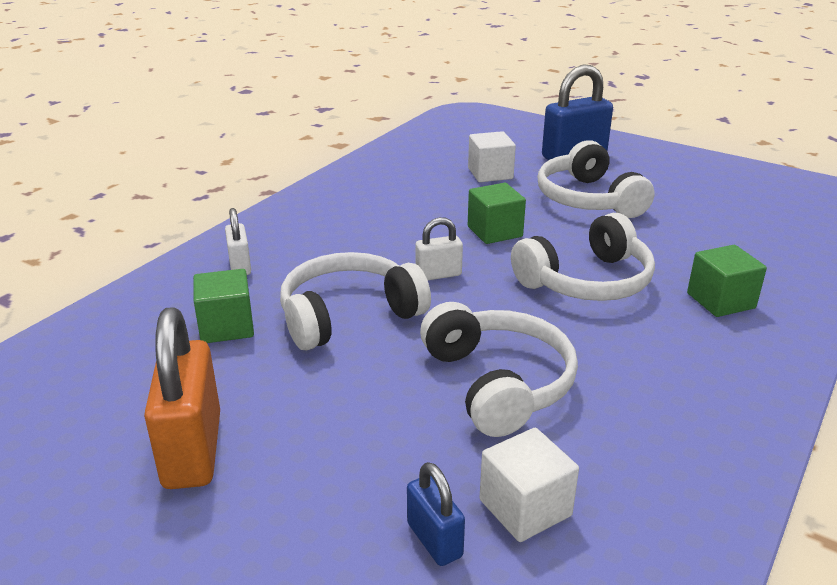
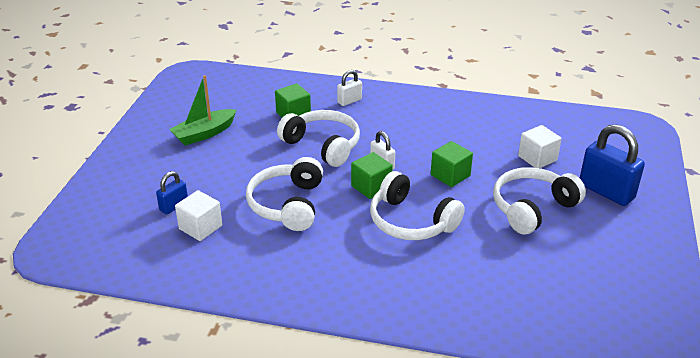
camera: 70 degrees right, 5 degrees up
(192, 450) = (204, 134): orange padlock -> green boat
(498, 383) = (287, 204): white headphones -> white headphones turned 135 degrees clockwise
(720, 301) = (422, 281): green cube -> green cube (371, 187)

